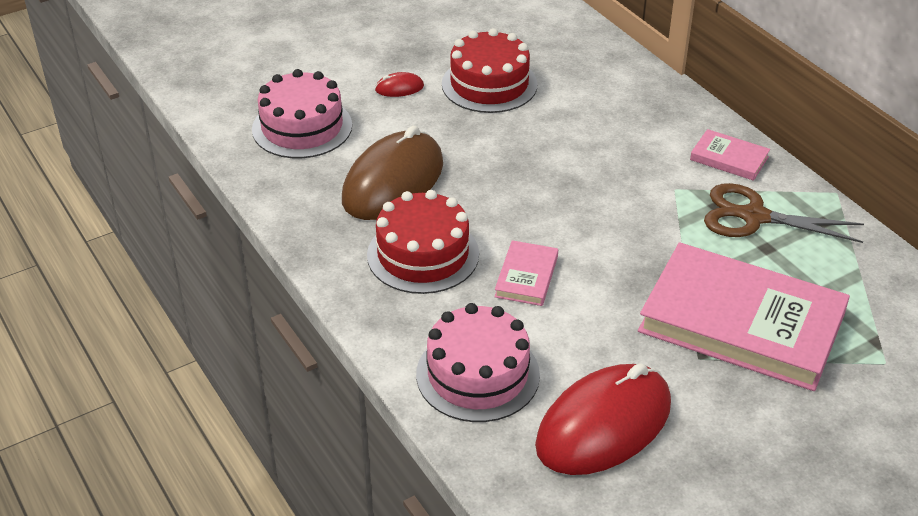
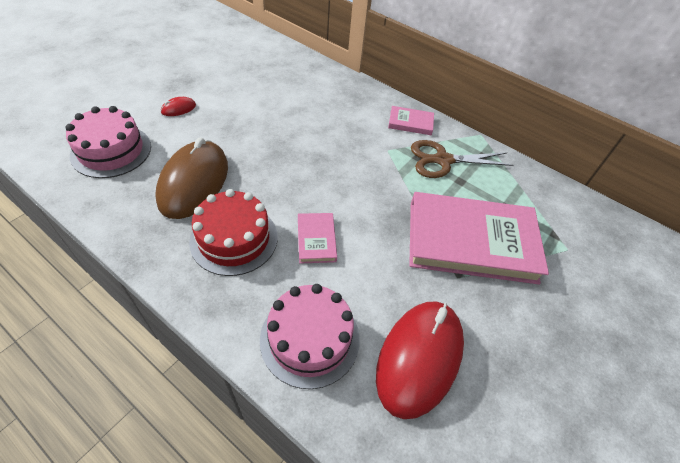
camera: 25 degrees left, 10 degrees up
(489, 84) = (241, 96): red cake -> none

